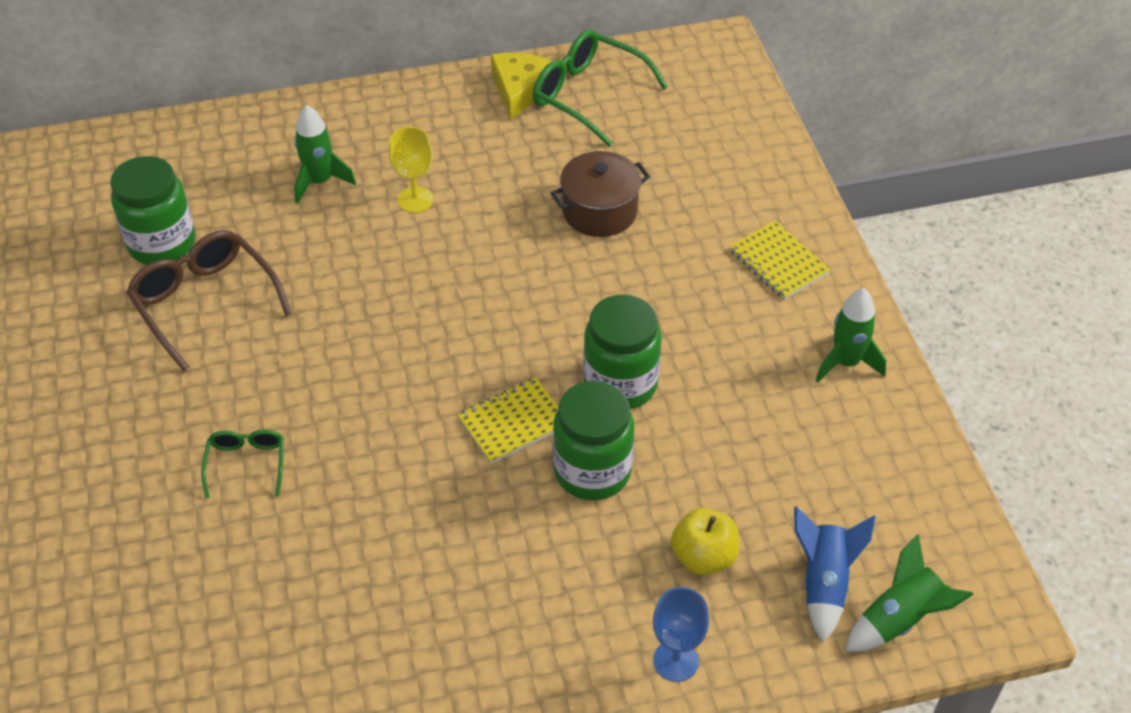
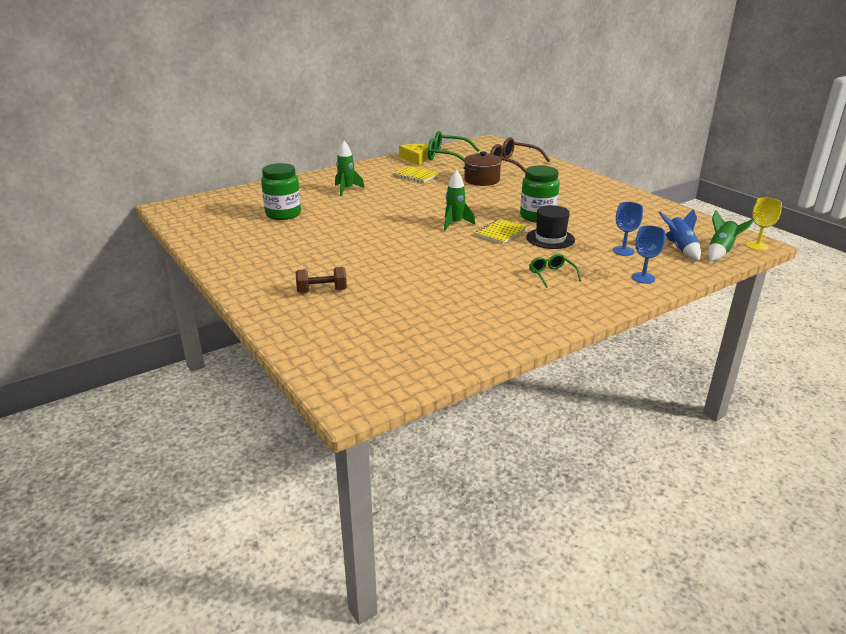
camera: 20 degrees left, 20 degrees down
(96, 522) = (322, 291): none -> brown dumbbell
(204, 302) = (320, 225): brown glasses -> brown glasses (512, 164)
(246, 463) = (385, 263): green glasses -> green glasses (551, 275)
(415, 200) = (396, 188): yellow goblet -> yellow goblet (757, 246)
(592, 471) = (550, 238): green jar -> black hat
(703, 557) = (623, 251): yellow apple -> blue goblet
(778, 262) = (570, 181): yellow notebook -> yellow notebook (416, 175)
(846, 363) = (624, 198): green rocket -> green rocket (455, 224)

